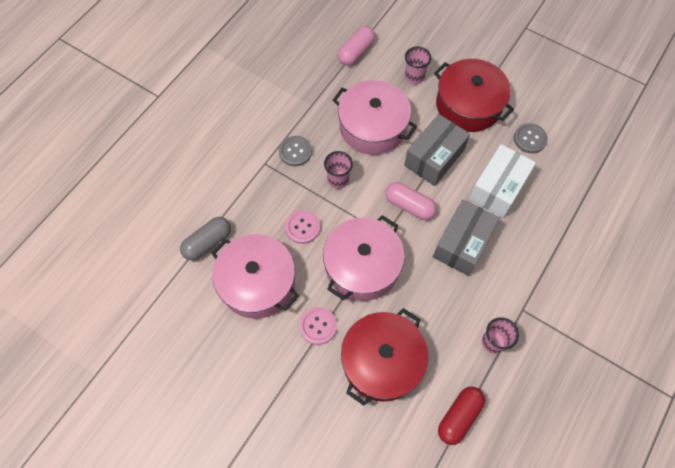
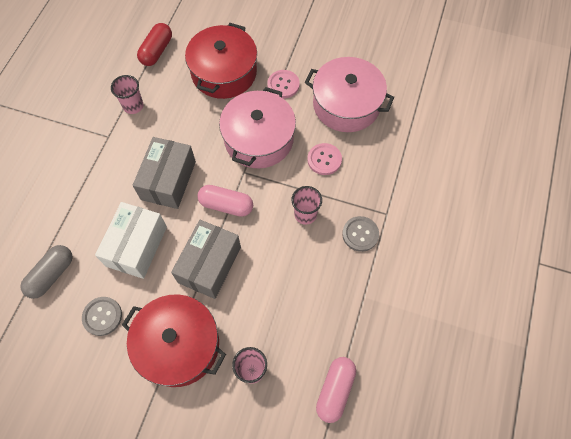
camera: 165 degrees right, 0 degrees up
(208, 242) = (405, 126): grey capsule -> grey capsule (51, 275)
(372, 127) = (285, 285): pink pot -> none

